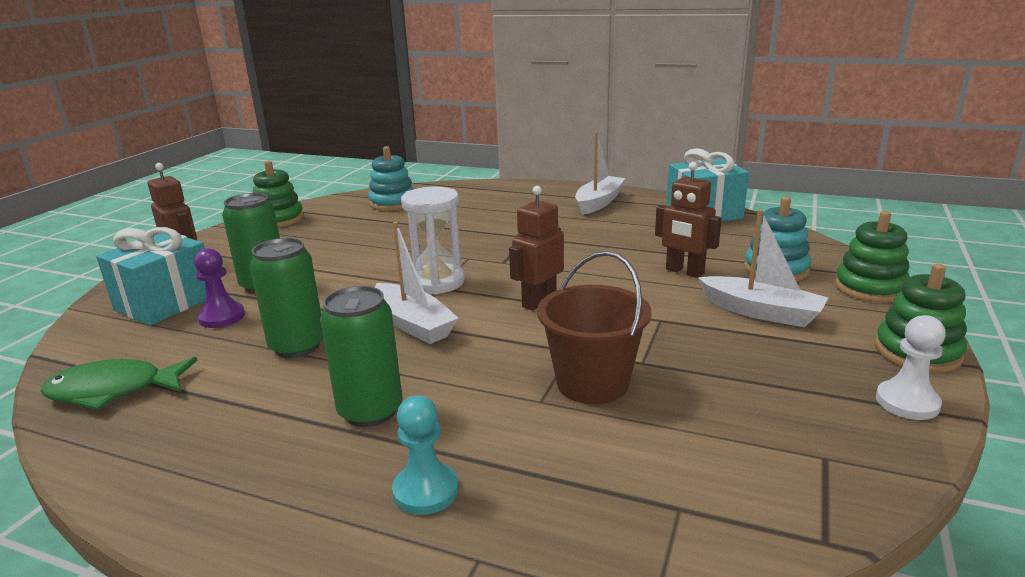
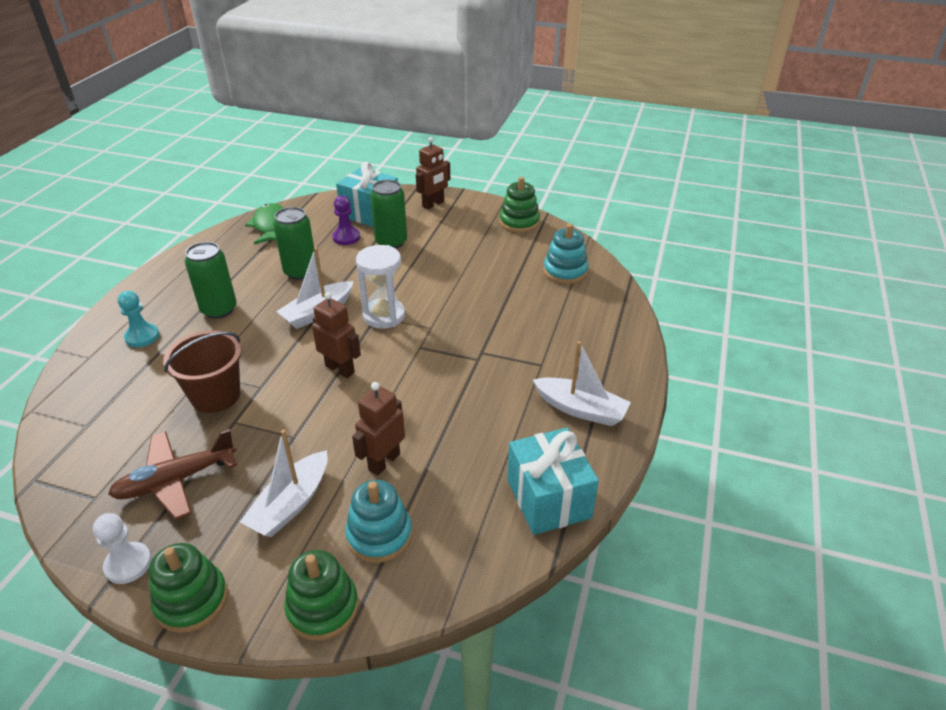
camera: 85 degrees right, 15 degrees up
(761, 390) = (176, 480): none -> brown plane

